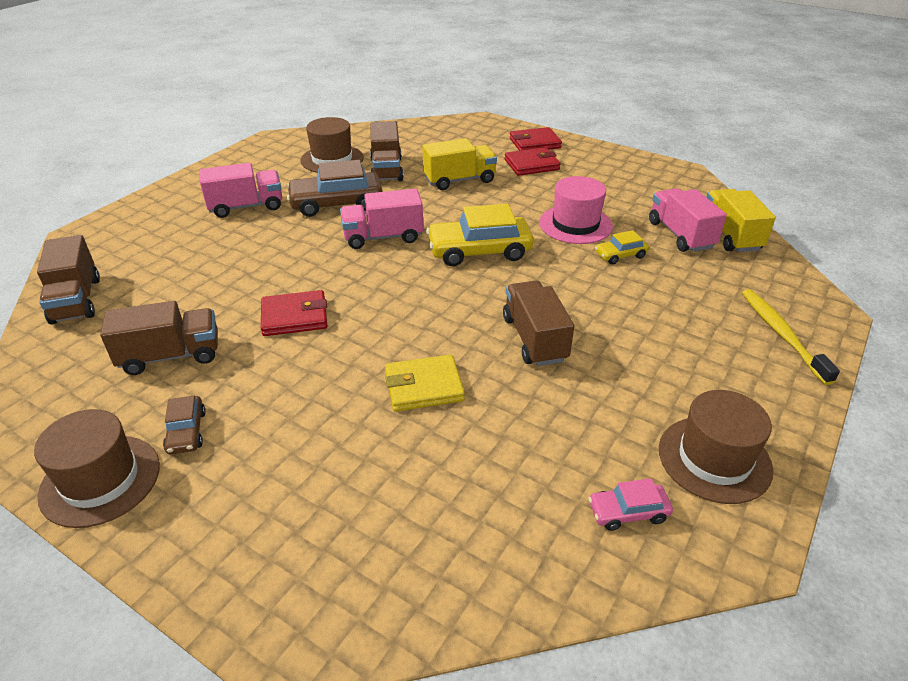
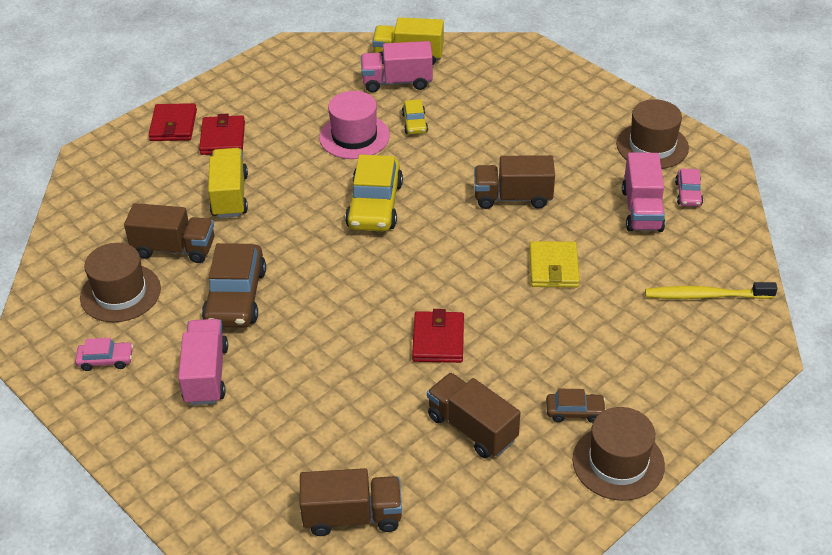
camera: 75 degrees left, 5 degrees up
(171, 356) = (472, 428): brown truck -> brown truck turned 45 degrees counterclockwise
(261, 167) = (106, 360): none -> pink car
(383, 237) = (323, 267): pink truck -> pink truck (642, 210)
(781, 334) = (542, 76): yellow toothbrush -> yellow toothbrush (705, 296)

